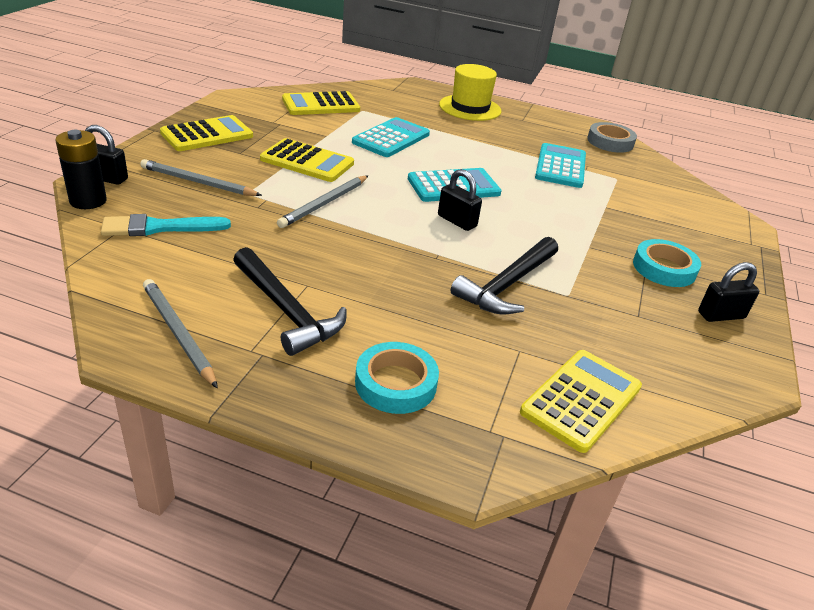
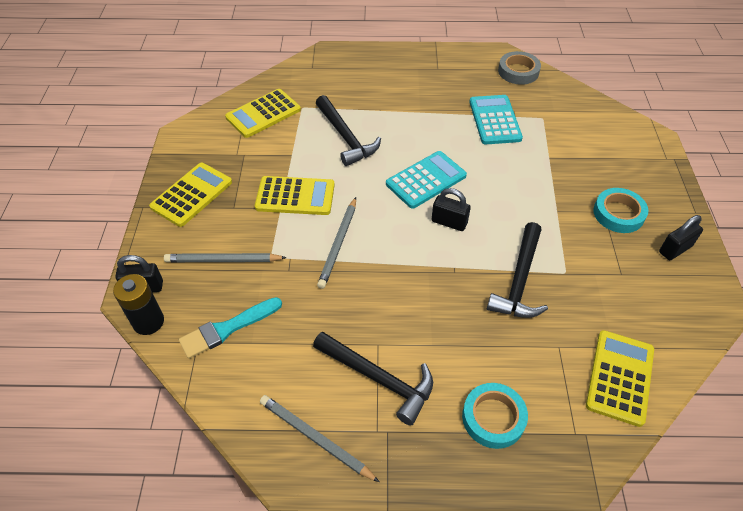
camera: 15 degrees left, 15 degrees up
(391, 138) = (346, 137): turquoise calculator -> black hammer
(470, 108) = (388, 68): yellow hat -> none

